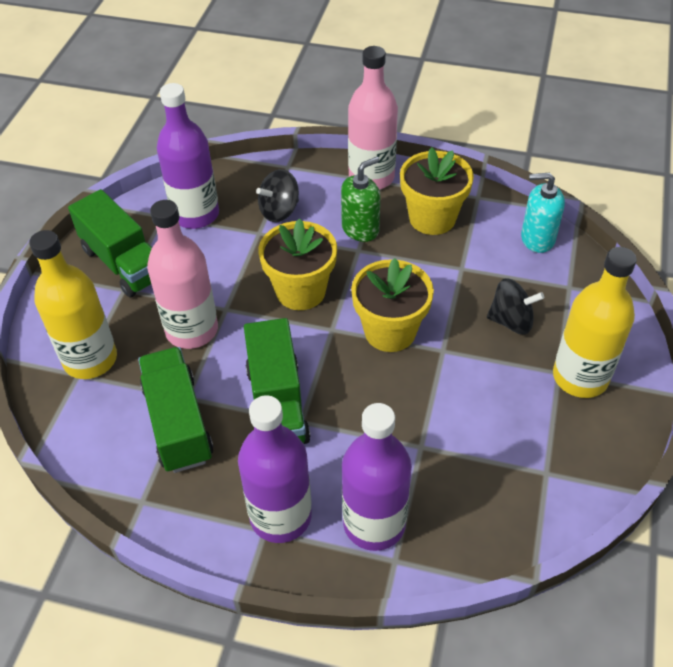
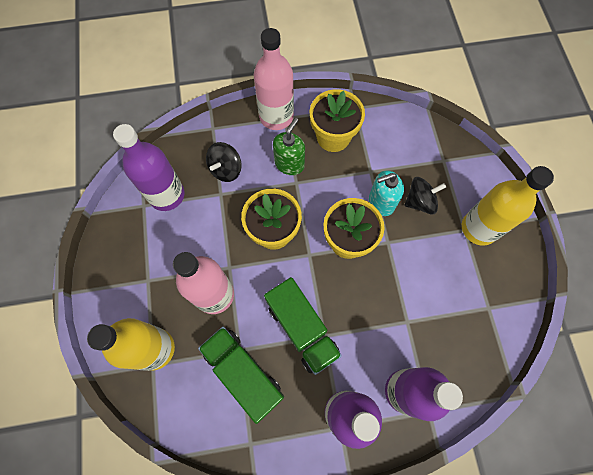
camera: 25 degrees left, 20 degrees up
(124, 263) = (135, 258): green truck -> none
(537, 238) = (408, 129): turquoise soap dispenser -> turquoise soap dispenser (381, 202)

